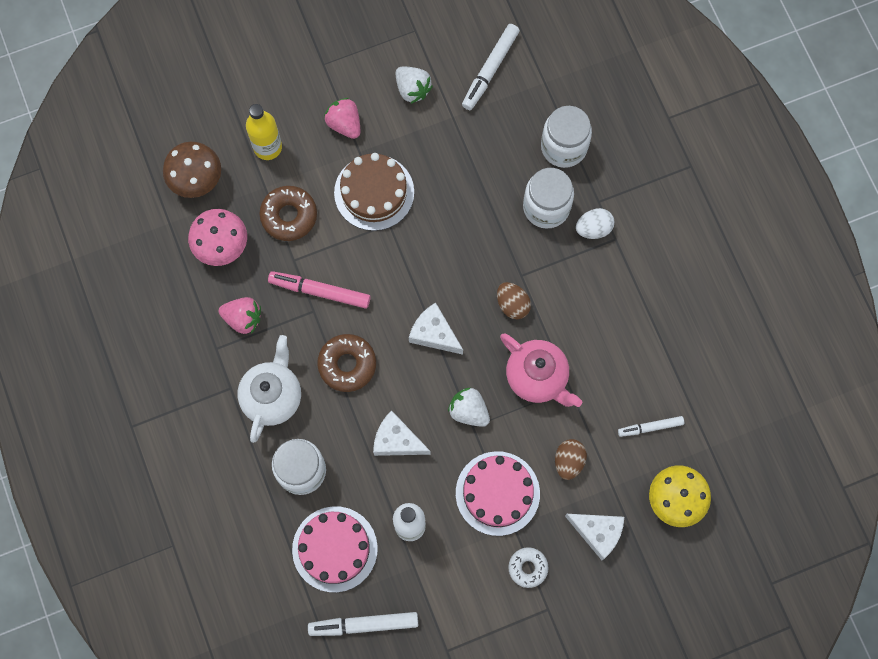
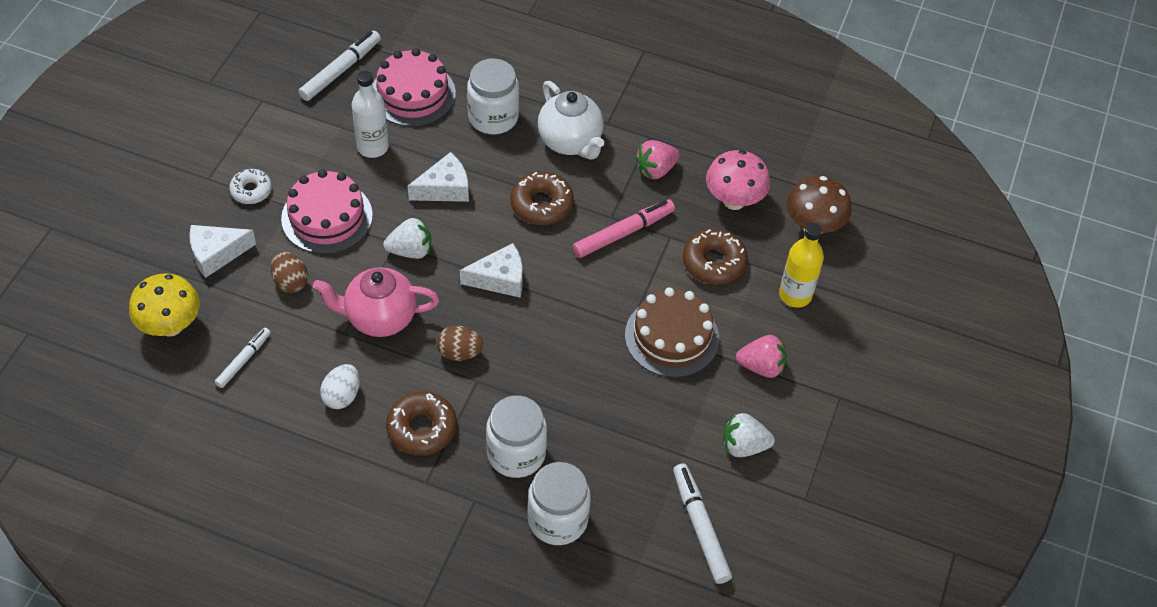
camera: 130 degrees right, 20 degrees down
(585, 275) = (422, 428): none -> brown donut
(593, 228) = (455, 473): white egg -> white egg (342, 396)

